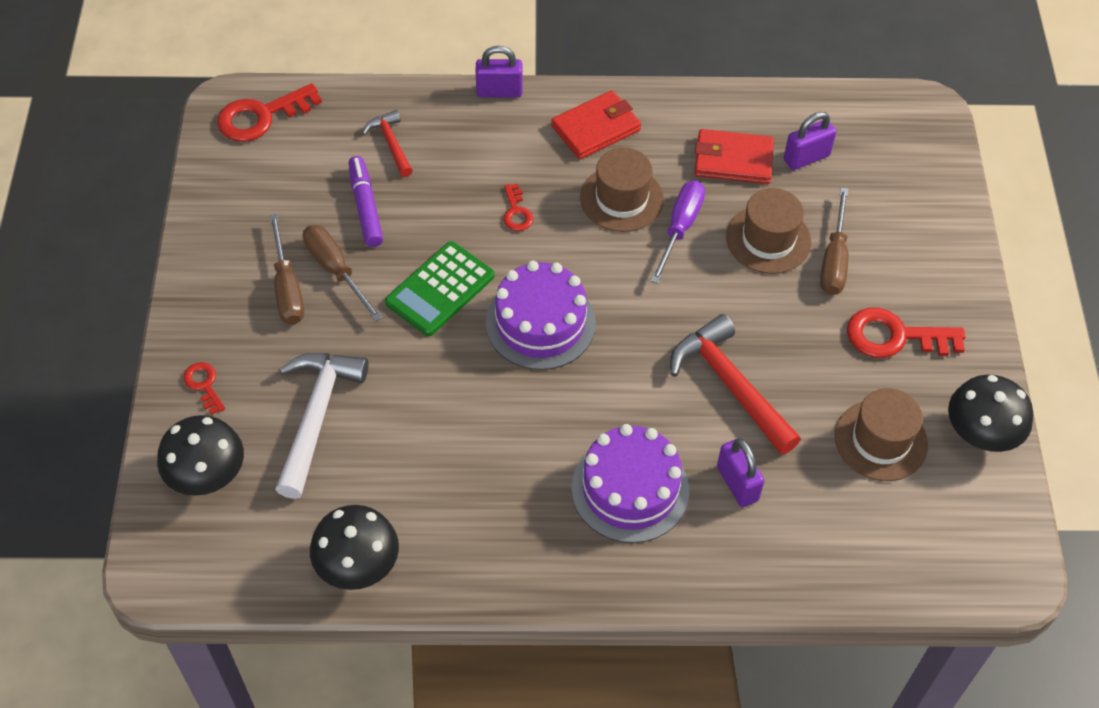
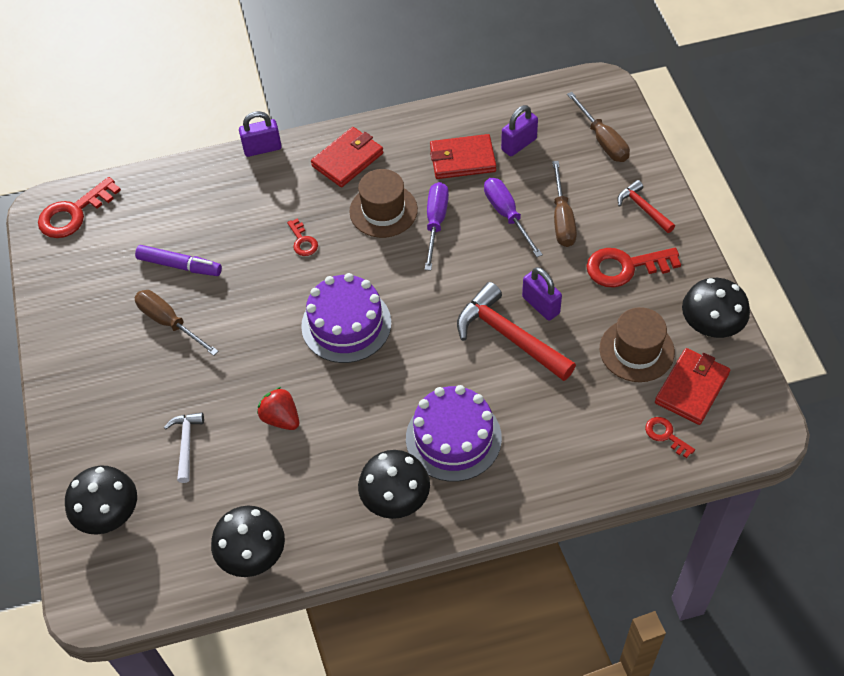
camera: 10 degrees left, 0 degrees up
(204, 385) = (86, 442): red key -> red key (665, 435)
(287, 288) = (133, 346): brown screwdriver -> brown screwdriver (602, 140)
(316, 417) = (186, 444): white hammer -> white hammer, size x0.55
(366, 207) = (180, 266): purple marker -> purple marker turned 135 degrees clockwise
(391, 144) = (186, 210): red hammer -> red hammer (643, 208)
(434, 414) = (281, 418): none -> red strawberry
(440, 289) = (258, 317): green calculator -> none
(541, 544) = (395, 499): none -> black mushroom
(737, 484) = (536, 412): purple padlock -> purple padlock (540, 305)
(768, 239) = (507, 215): brown hat -> purple screwdriver
(936, 503) = (692, 388): none -> red wallet

